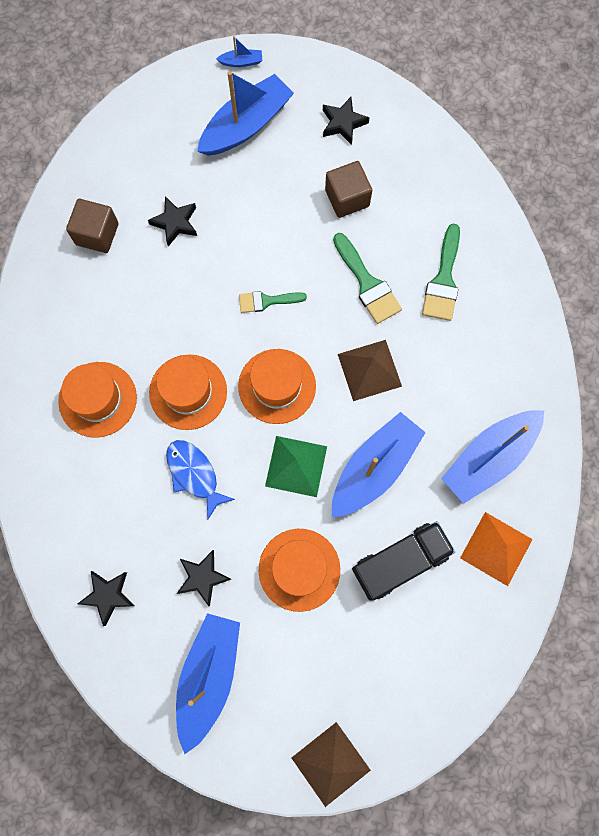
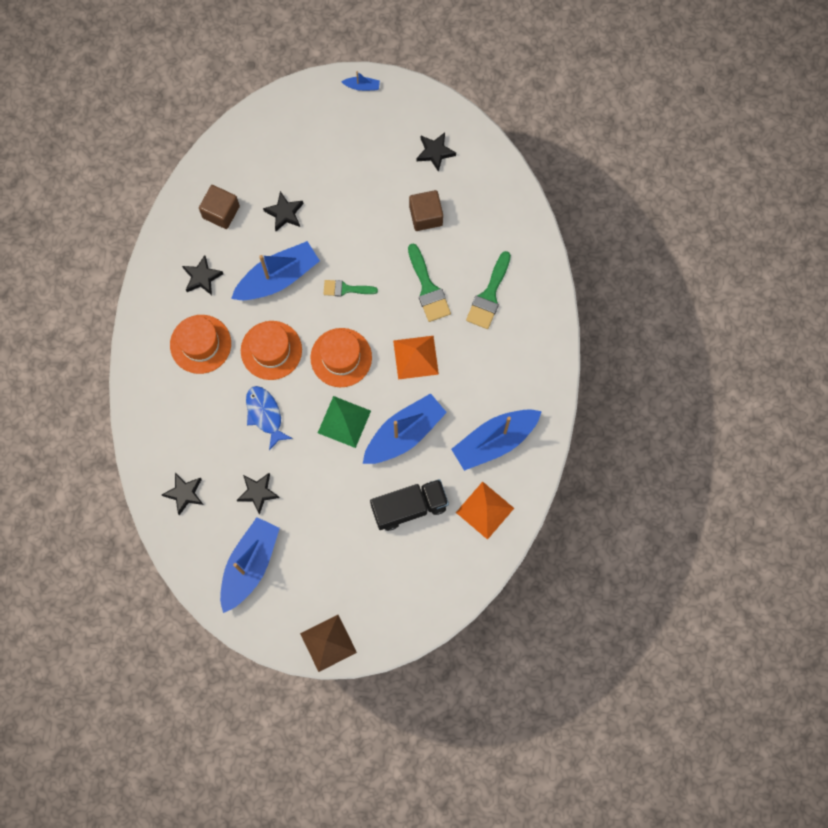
camera: 10 degrees right, 0 degrees up
(86, 316) = (202, 277): none -> black star
(246, 125) = (356, 141): blue boat -> blue boat (278, 278)
(299, 569) = (332, 499): orange hat -> none
(369, 370) = (415, 357): brown pyramid -> orange pyramid

